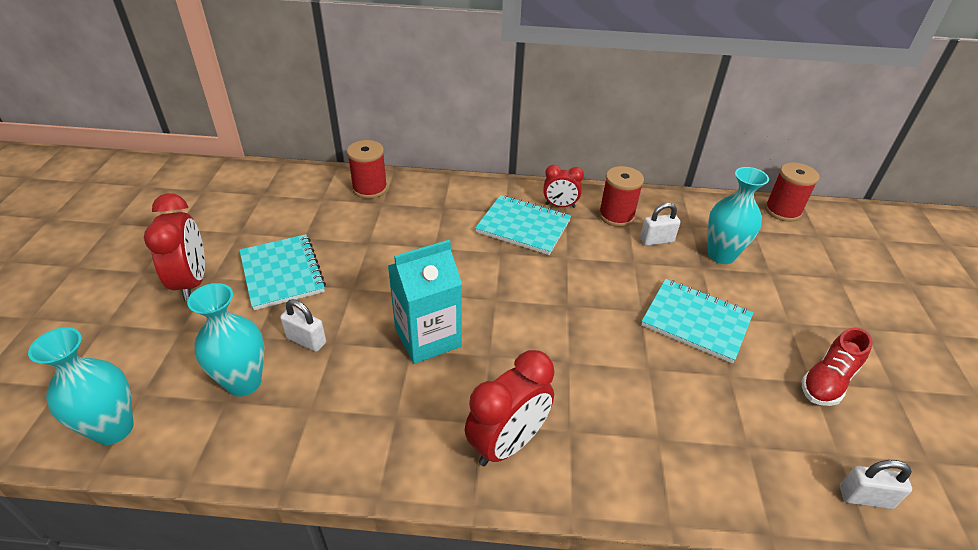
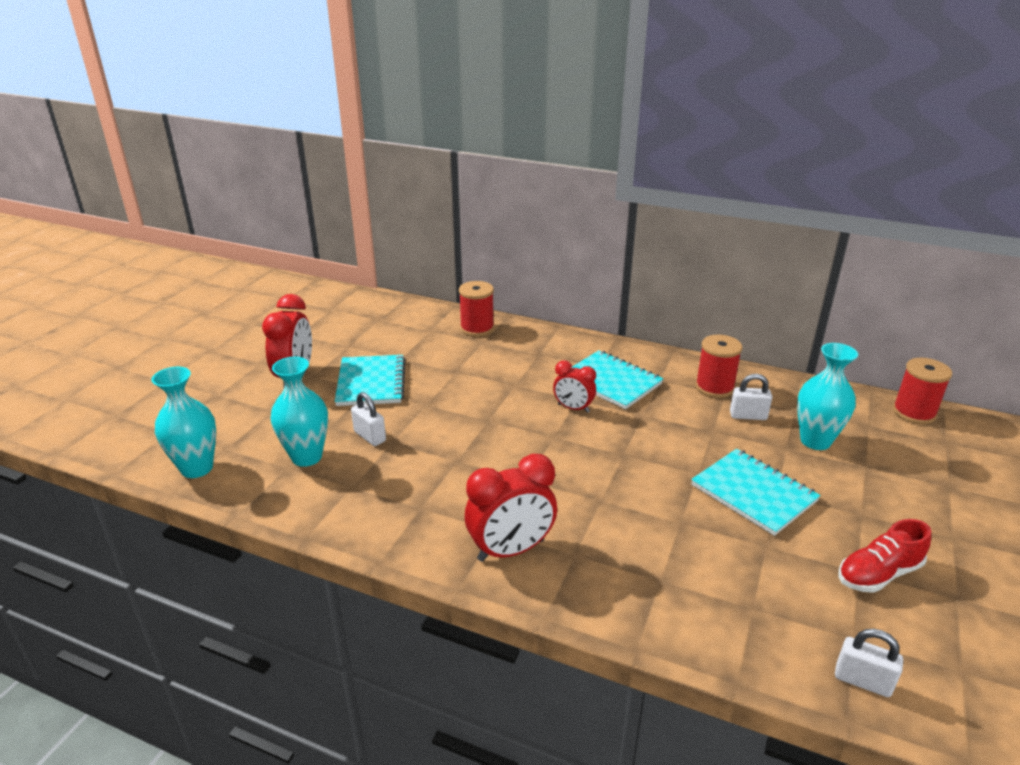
camera: 20 degrees right, 10 degrees down
(428, 337) = (476, 454): turquoise carton -> none
(560, 206) = (658, 370): red clock -> red clock (573, 408)

